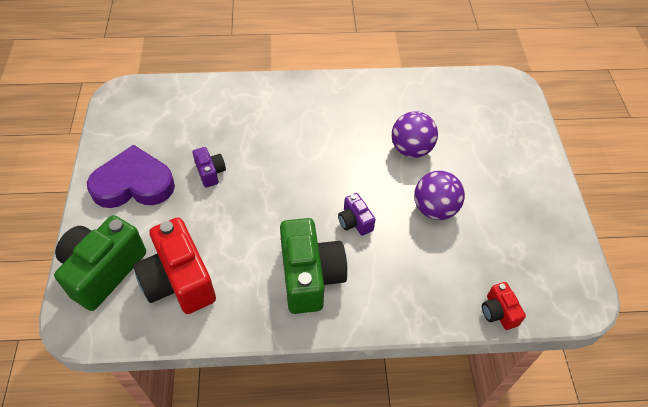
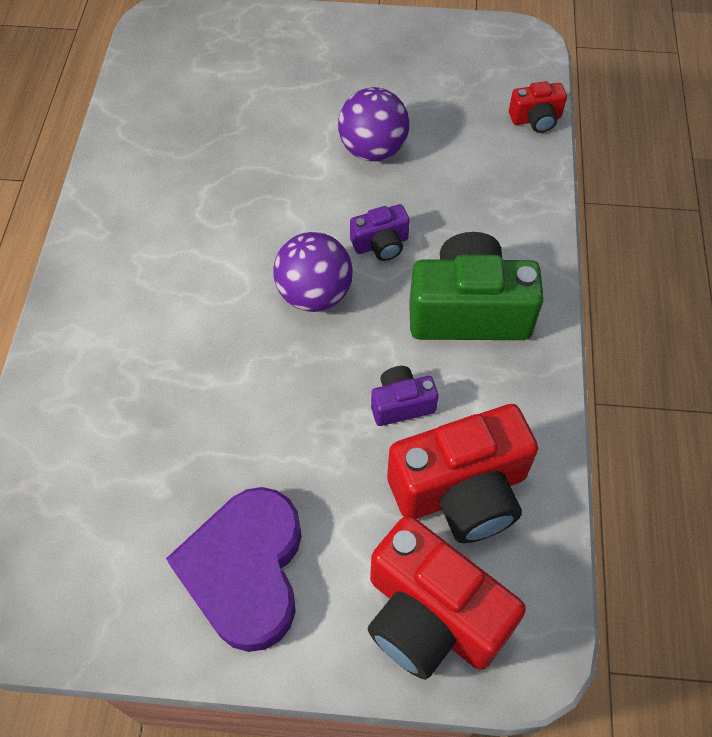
camera: 80 degrees left, 5 degrees up
(103, 270) = (431, 616): green camera -> red camera
(210, 172) = (246, 437): purple camera -> purple camera (401, 404)
(411, 149) = (259, 156): purple ball -> purple ball (314, 294)

